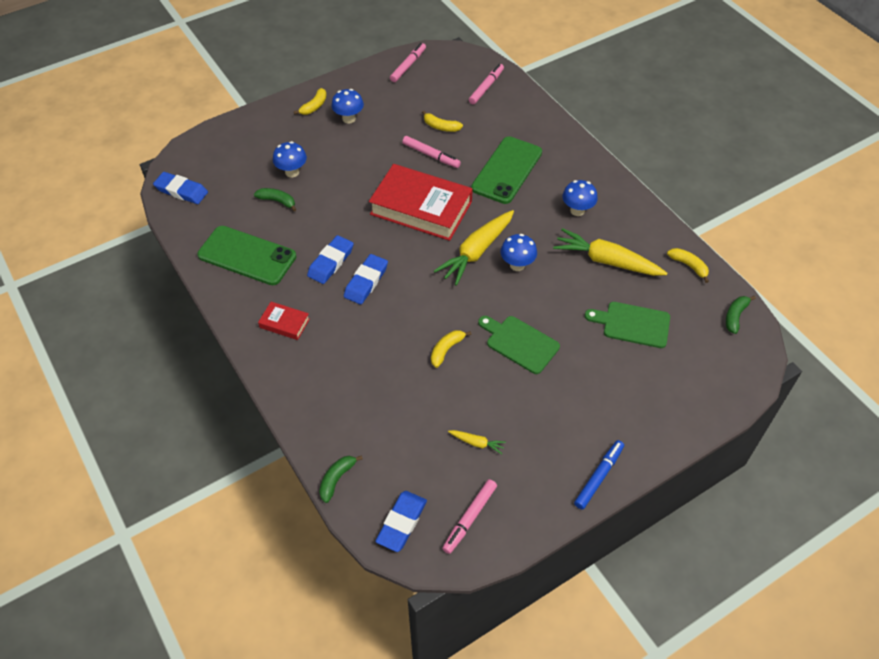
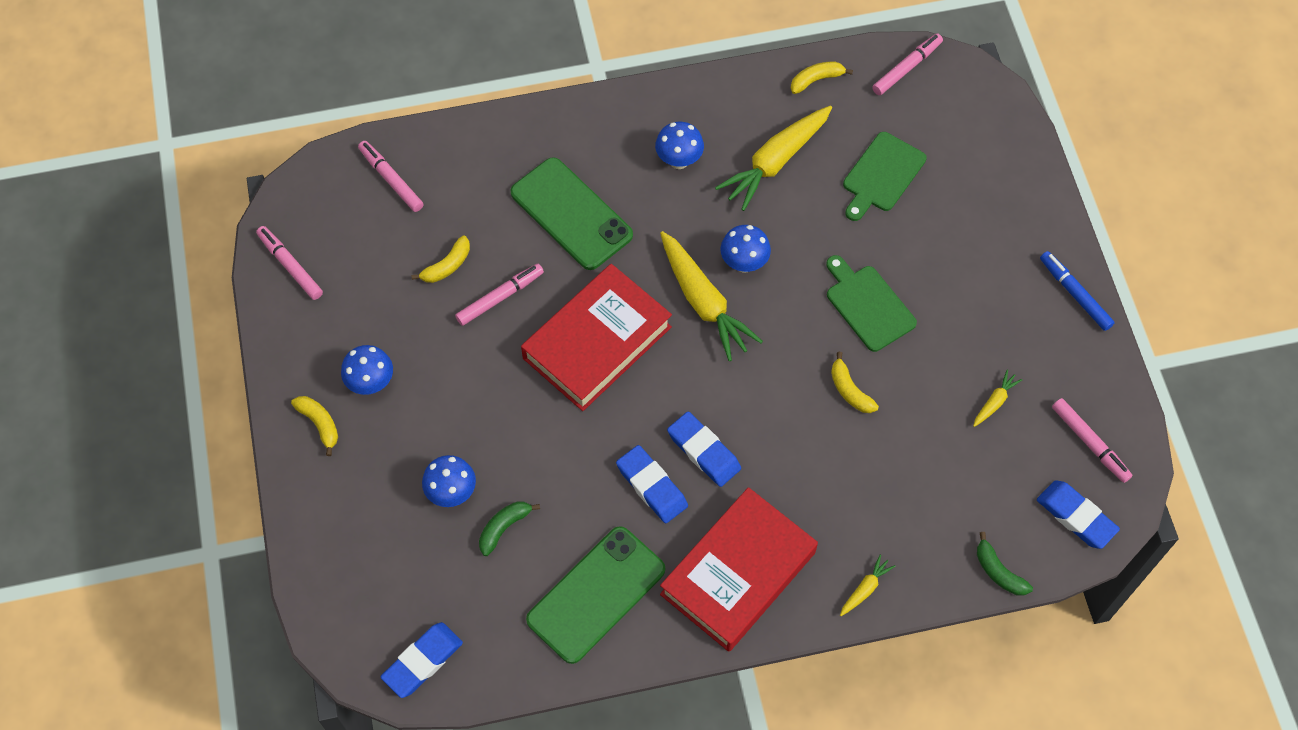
camera: 70 degrees left, 10 degrees up
(284, 323) = (738, 573): red book -> red book, size x2.26
(296, 398) = (865, 588): none -> yellow carrot
(520, 343) = (868, 305): green cutting board -> green cutting board turned 90 degrees clockwise
(735, 316) = (906, 68): green banana -> pink marker

